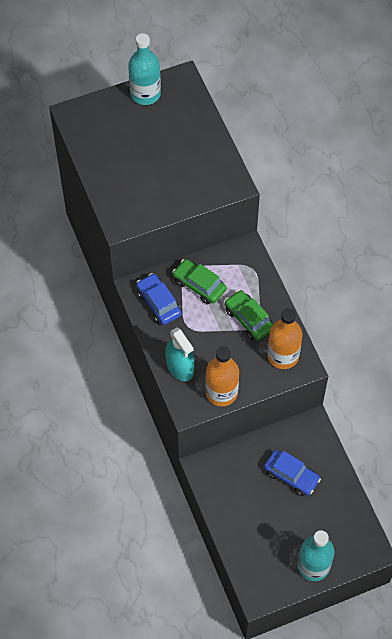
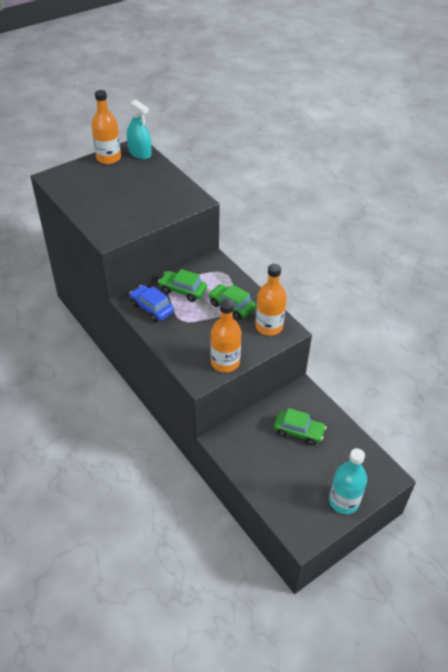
camera: 15 degrees left, 15 degrees down
(145, 94) = (108, 158): turquoise bottle -> orange bottle
(180, 367) = (183, 350): turquoise spray bottle -> turquoise spray bottle (140, 153)
(291, 476) = (298, 432): blue car -> green car

